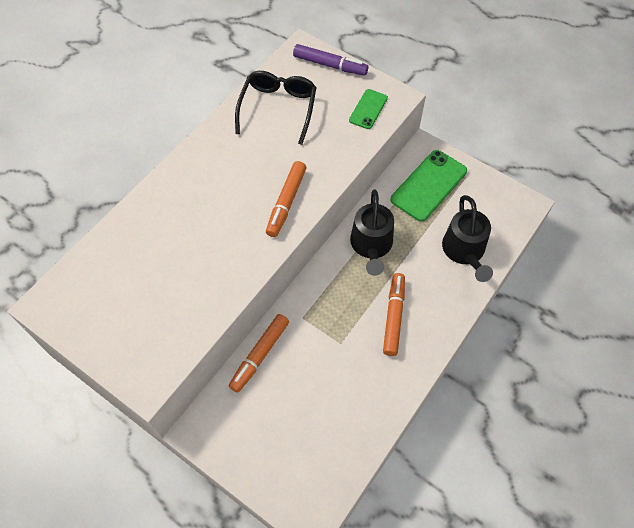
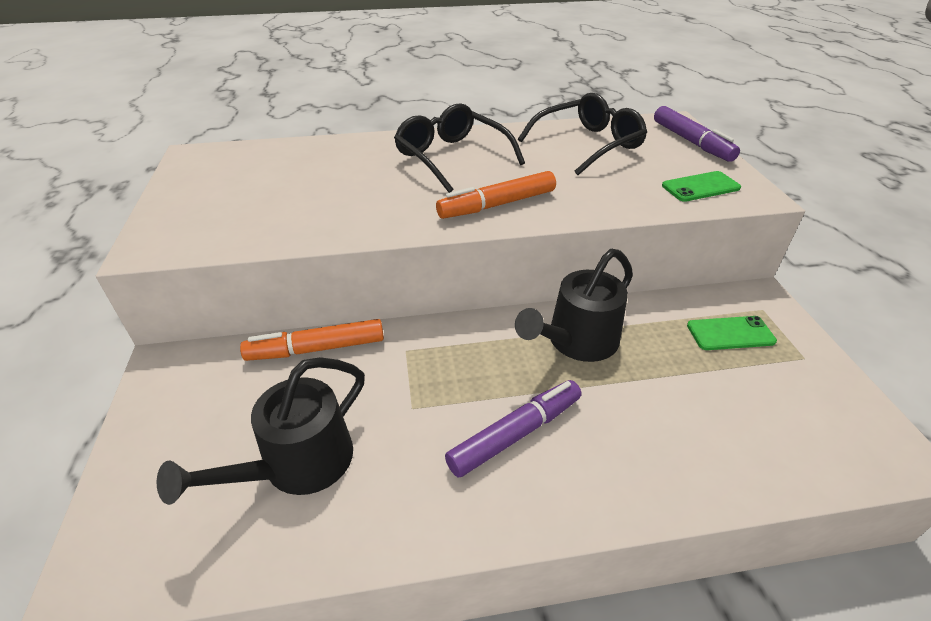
camera: 45 degrees right, 20 degrees down
(214, 180) = (451, 157): none -> black glasses
(393, 316) = (515, 433): orange marker -> purple marker
(429, 185) = (730, 333): green phone -> green phone, size x0.56
(465, 251) = (716, 438): black watering can -> black watering can (297, 465)

